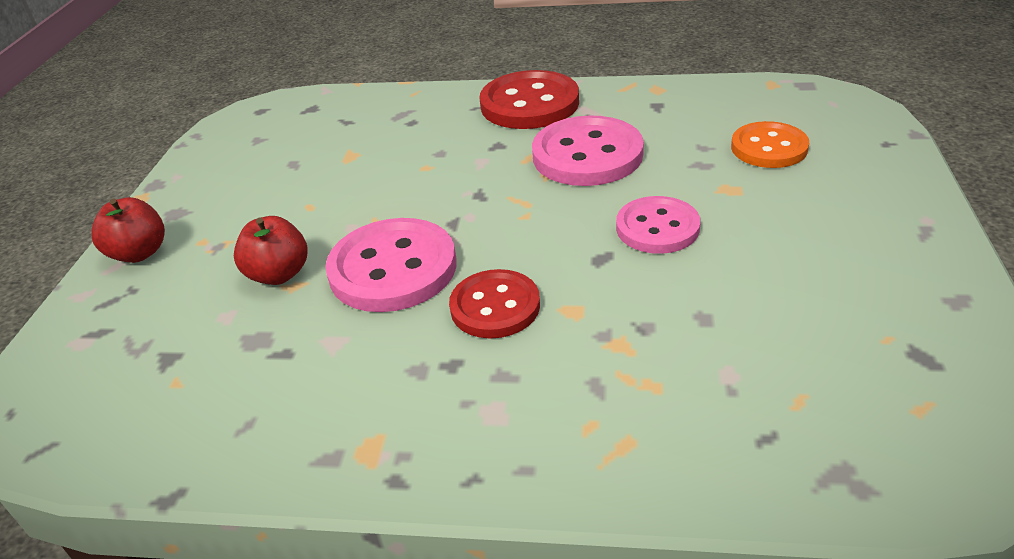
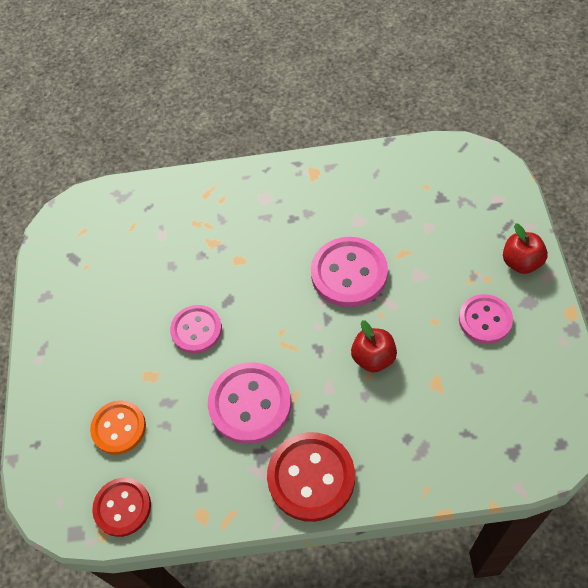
camera: 170 degrees right, 20 degrees up
(245, 201) = (485, 320): none -> pink button
(279, 274) = (416, 259): red apple -> red apple (373, 358)
(495, 306) = (280, 255): red button -> red button (122, 507)

